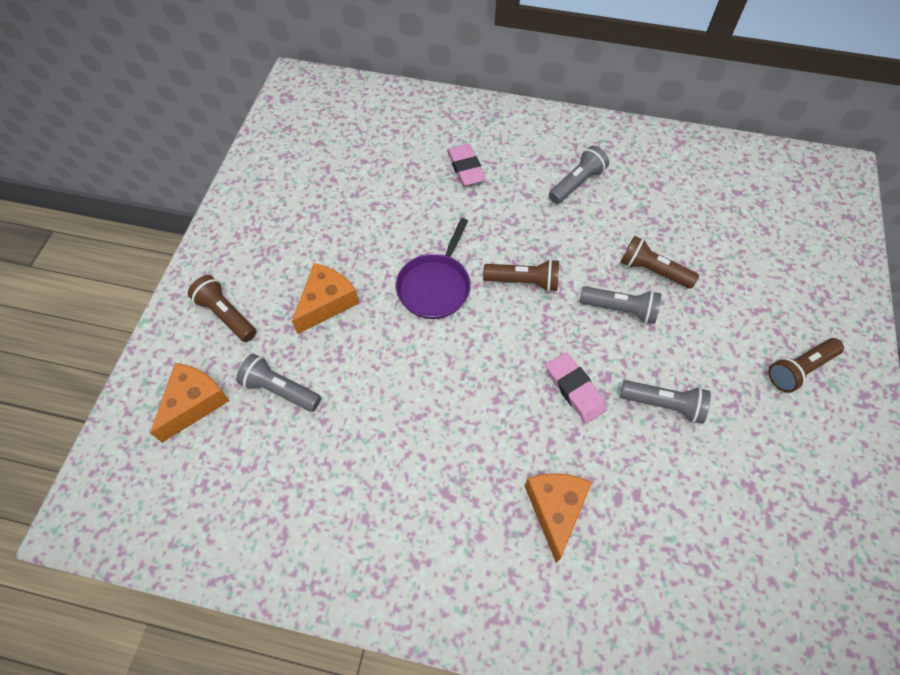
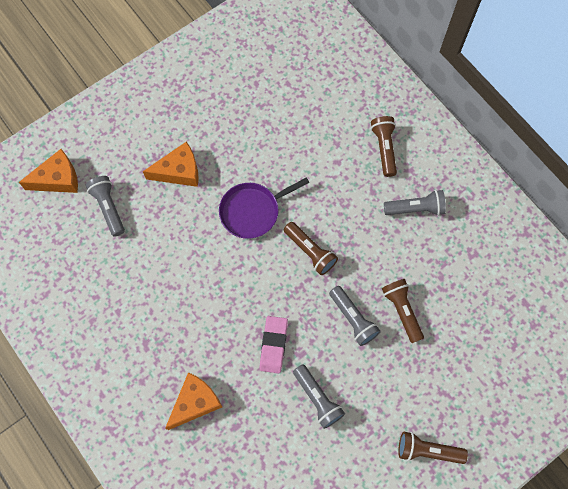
camera: 40 degrees right, 10 degrees up
(226, 315) = (116, 135): brown flashlight -> brown flashlight (384, 148)
(465, 168) = (350, 139): pink eraser -> none

